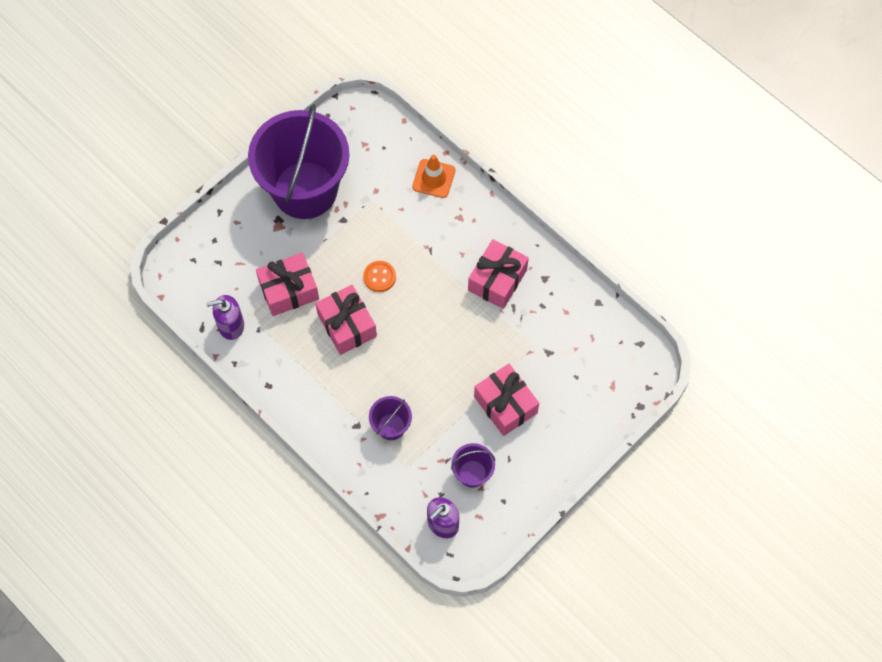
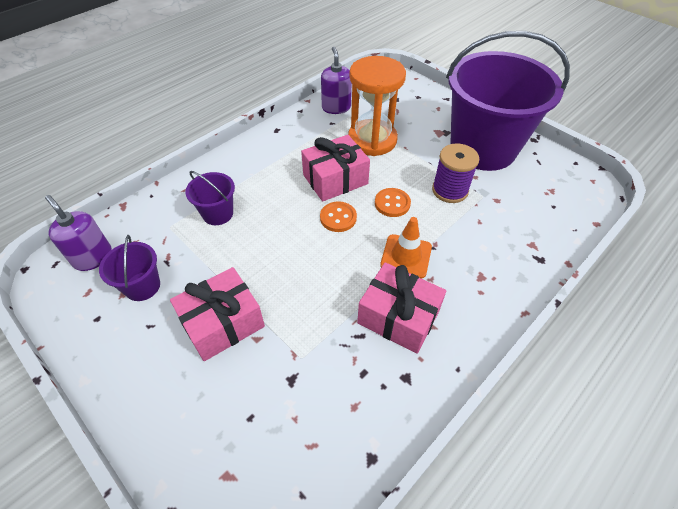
camera: 90 degrees right, 15 degrees down
(289, 290) = (372, 140): pink gift -> orange hourglass
(363, 227) = (450, 190): none -> purple spool
(396, 322) = (338, 218): none -> orange button
(433, 178) = (528, 251): orange traffic cone -> orange traffic cone (406, 256)

